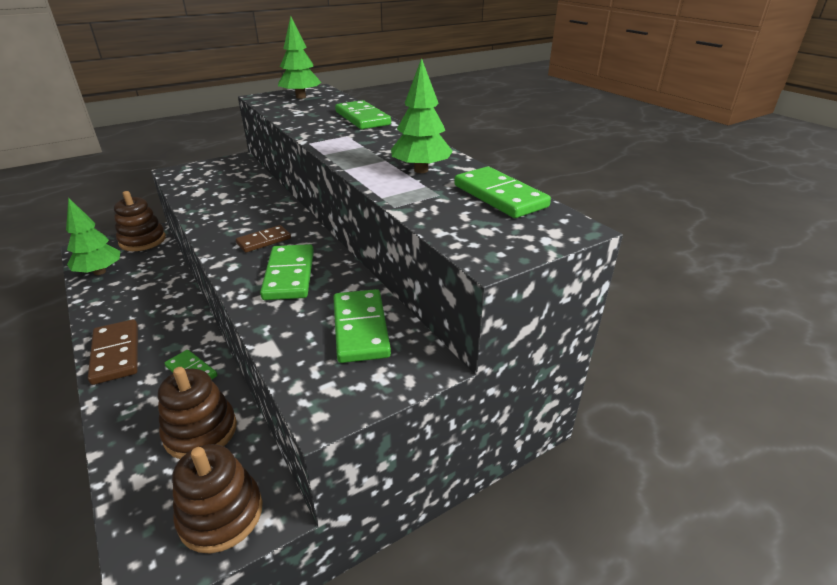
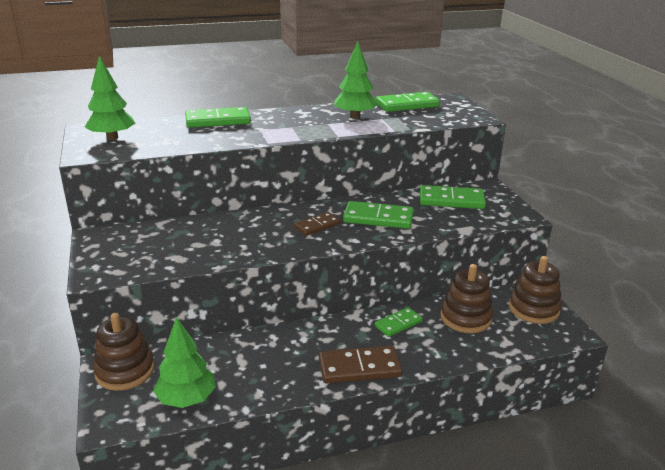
camera: 75 degrees left, 5 degrees down
(264, 241) = (317, 226): brown domino -> brown domino turned 75 degrees clockwise

